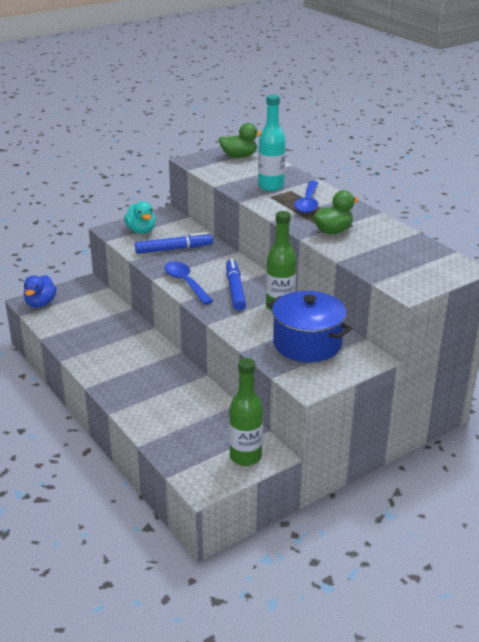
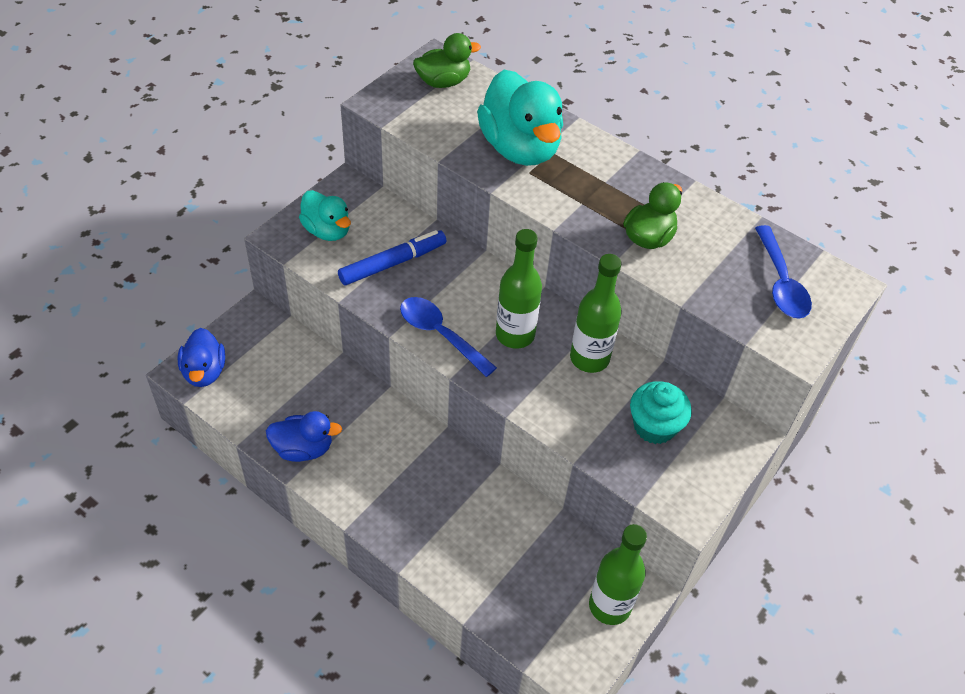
camera: 20 degrees left, 20 degrees up
(81, 347) = (303, 448): none -> blue duck
(235, 290) = (515, 335): blue marker -> green bottle
(271, 186) = (520, 148): turquoise bottle -> turquoise duck
(307, 344) = (654, 426): blue pot -> turquoise cupcake
(308, 203) = (587, 177): blue spoon -> blue spoon (781, 282)

